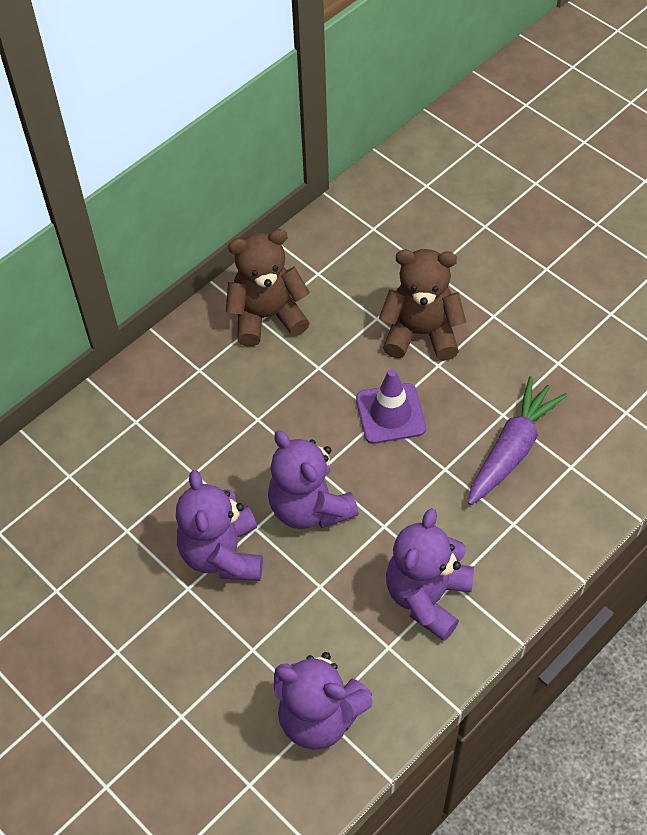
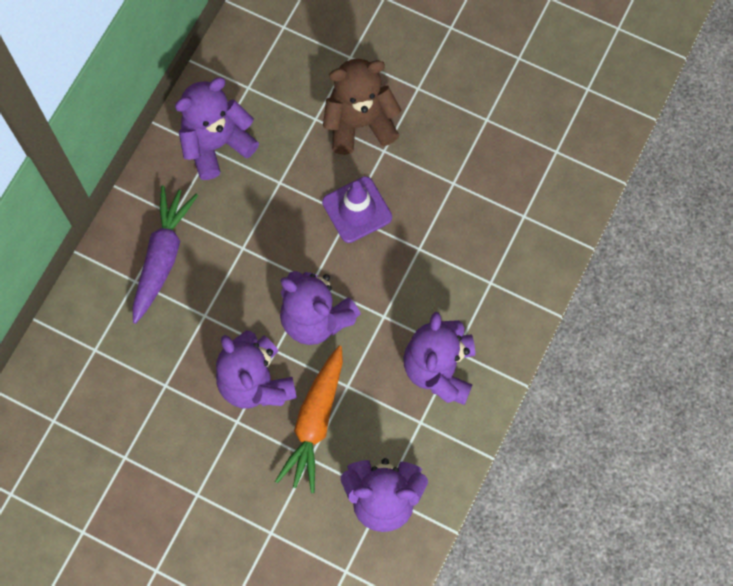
camera: 20 degrees left, 15 degrees up
(267, 316) = (217, 144): brown teddy bear -> purple teddy bear
(271, 613) = (315, 422): none -> orange carrot
(512, 449) = (470, 214): purple carrot -> purple carrot (162, 257)

